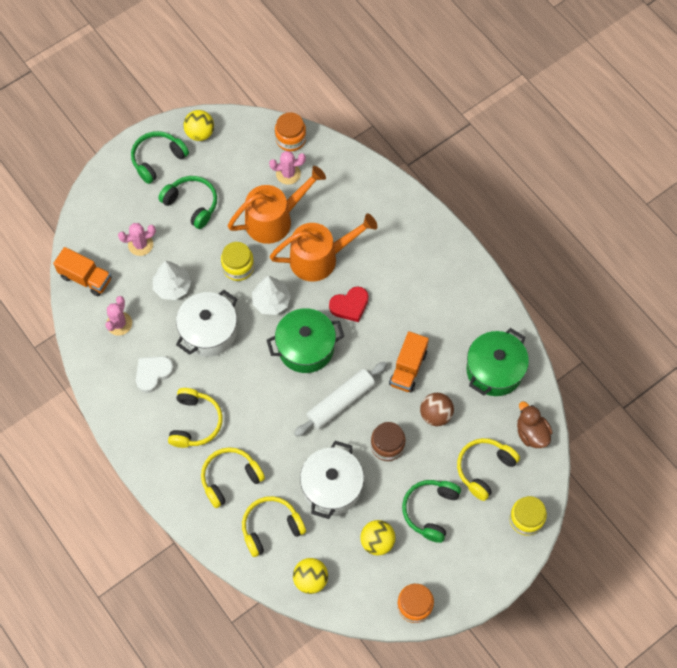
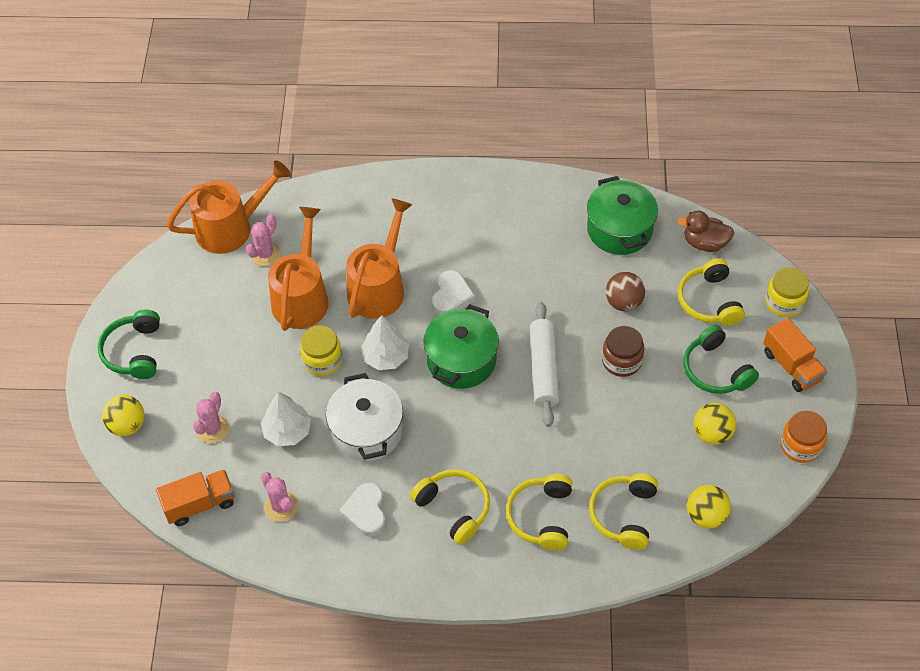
camera: 50 degrees left, 10 degrees down
(192, 204) = (214, 355): green headphones -> none
(200, 133) = (144, 297): yellow ball -> yellow ball (127, 425)
(290, 139) = (231, 228): orange jar -> orange watering can
(332, 486) = (624, 434): white pot -> none
(350, 305) = (451, 296): red heart -> white heart
(408, 368) = (558, 293): orange truck -> orange truck (791, 366)

